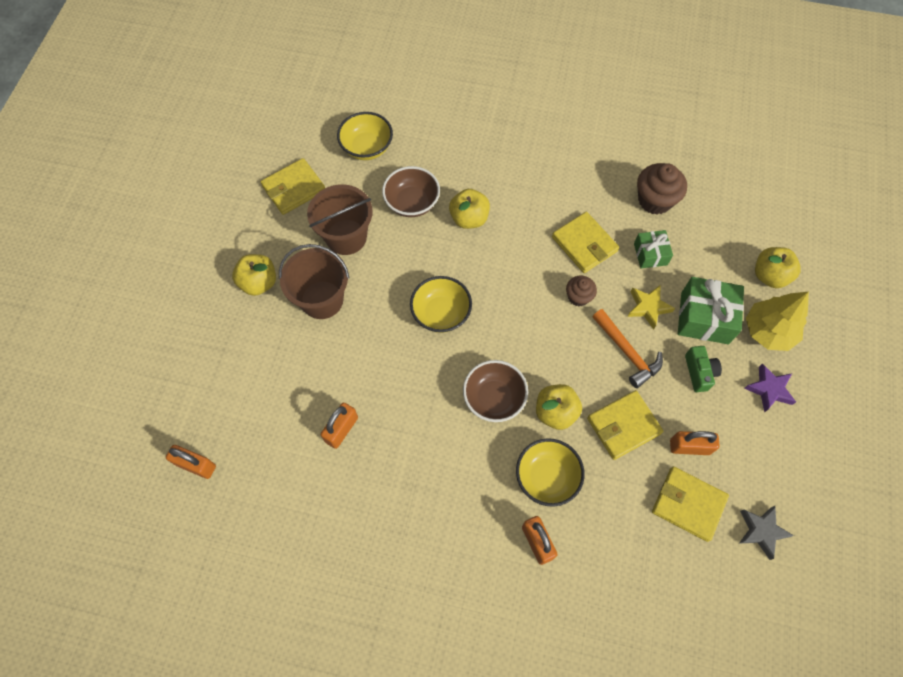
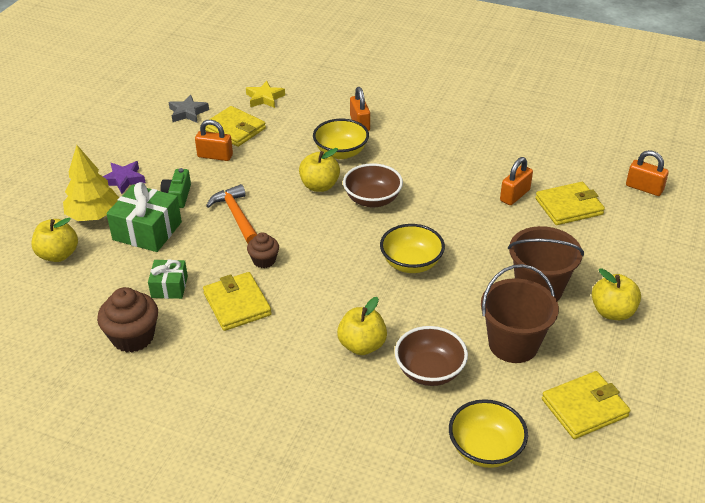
camera: 170 degrees left, 25 degrees down
(623, 426) = (264, 172): yellow wallet -> yellow wallet (569, 206)
(648, 307) = (197, 244): yellow star -> yellow star (264, 98)

